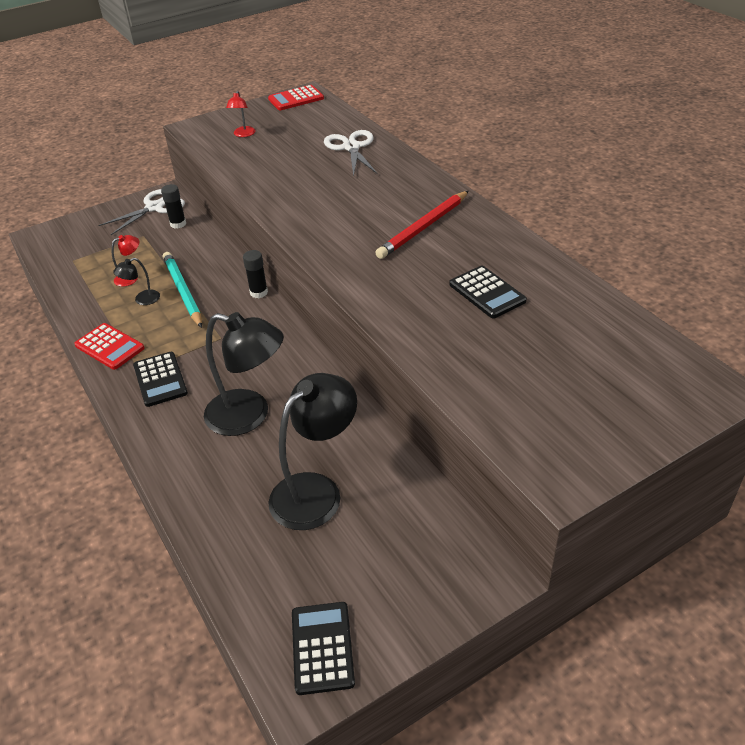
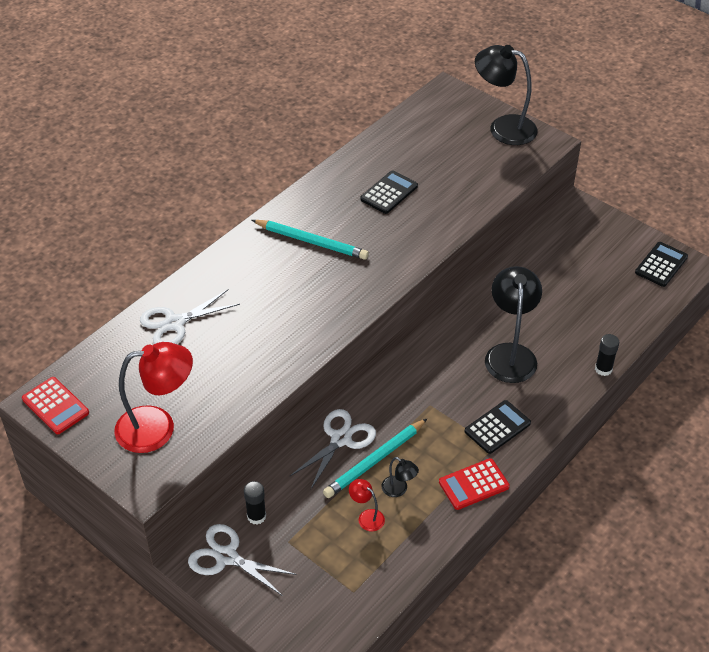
camera: 110 degrees left, 5 degrees up
(109, 347) = (474, 484): red calculator -> red calculator turned 135 degrees counterclockwise
(220, 276) = (341, 439): none -> white scissors
(243, 134) = (158, 427): red lamp -> red lamp, size x2.21
(259, 292) = (357, 399): black glue stick -> black glue stick (603, 369)
(316, 491) = (559, 296): black lamp -> black lamp (503, 127)
(322, 648) = (661, 265): black calculator -> black calculator turned 150 degrees clockwise
(423, 227) = (312, 242): red pencil -> turquoise pencil

